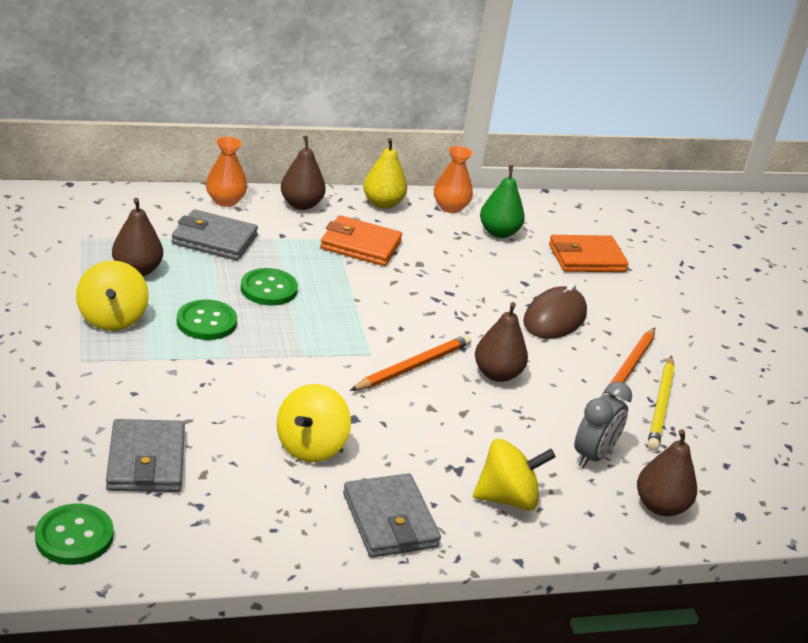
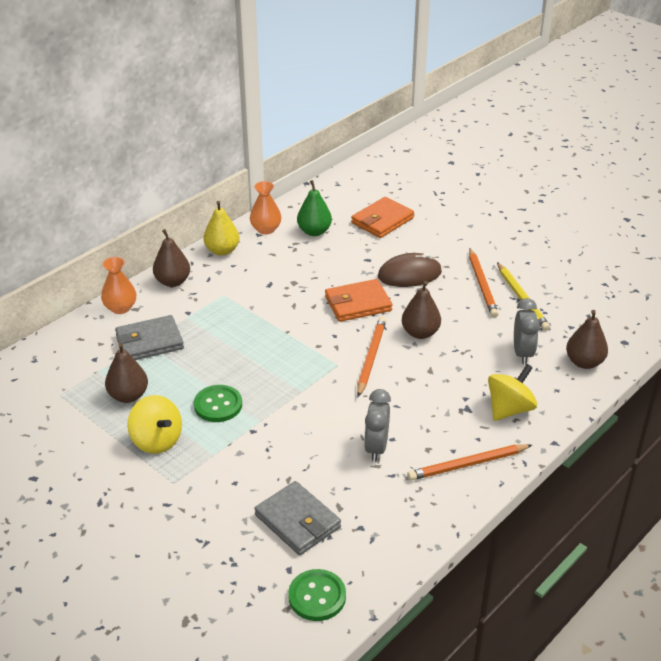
camera: 30 degrees left, 5 degrees up
(269, 289) = (227, 357): green button -> none
(311, 446) = (376, 448): yellow spinning top -> grey clock
(360, 245) = (244, 290): orange wallet -> orange wallet (358, 304)
(390, 520) = (468, 464): grey wallet -> orange pencil
(554, 318) = (409, 274): brown mouse -> brown mouse turned 75 degrees clockwise

